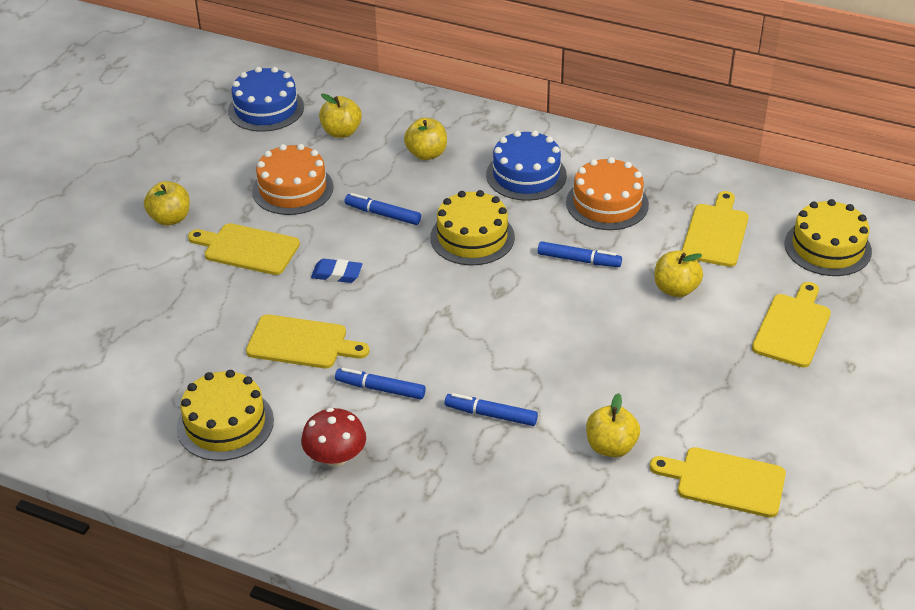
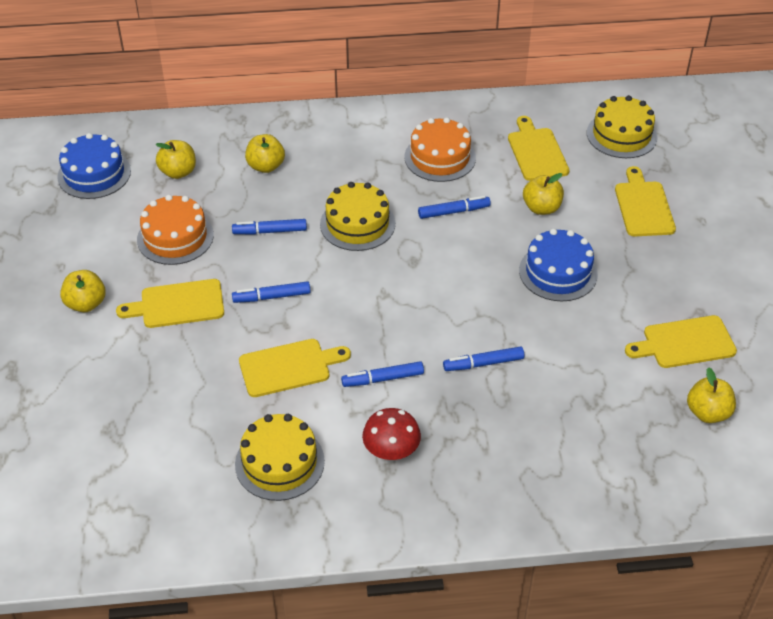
camera: 30 degrees left, 5 degrees up
(337, 274) = (272, 297): blue eraser -> blue marker
(526, 175) = (360, 156): blue cake -> blue cake (558, 272)
(611, 447) = (588, 351): yellow apple -> yellow apple (707, 413)

